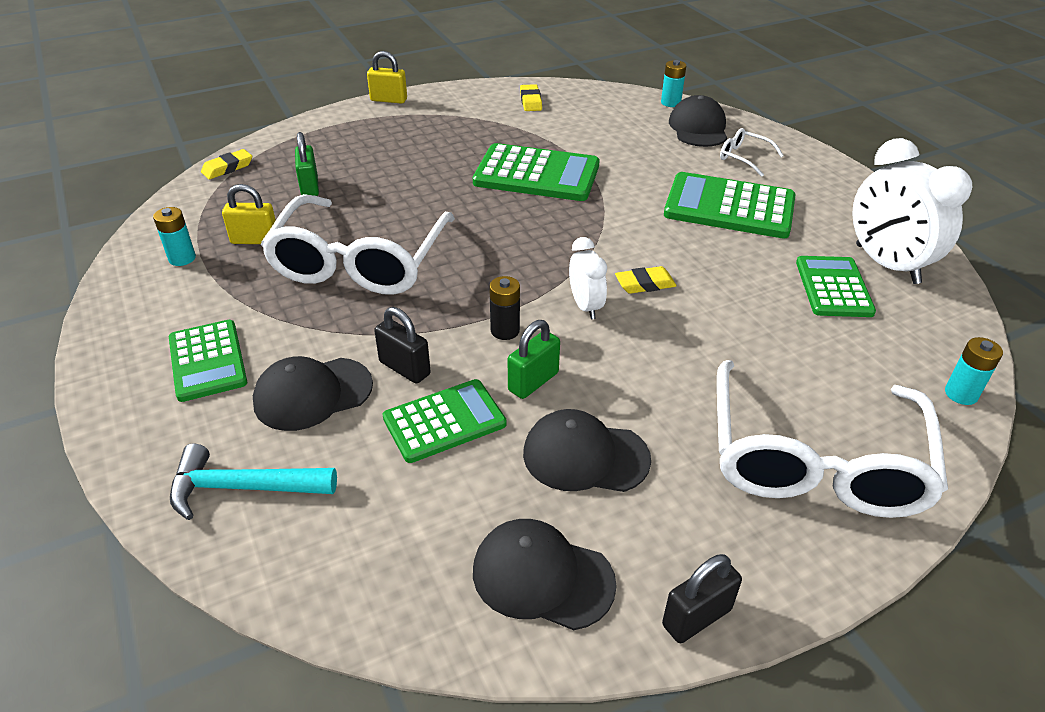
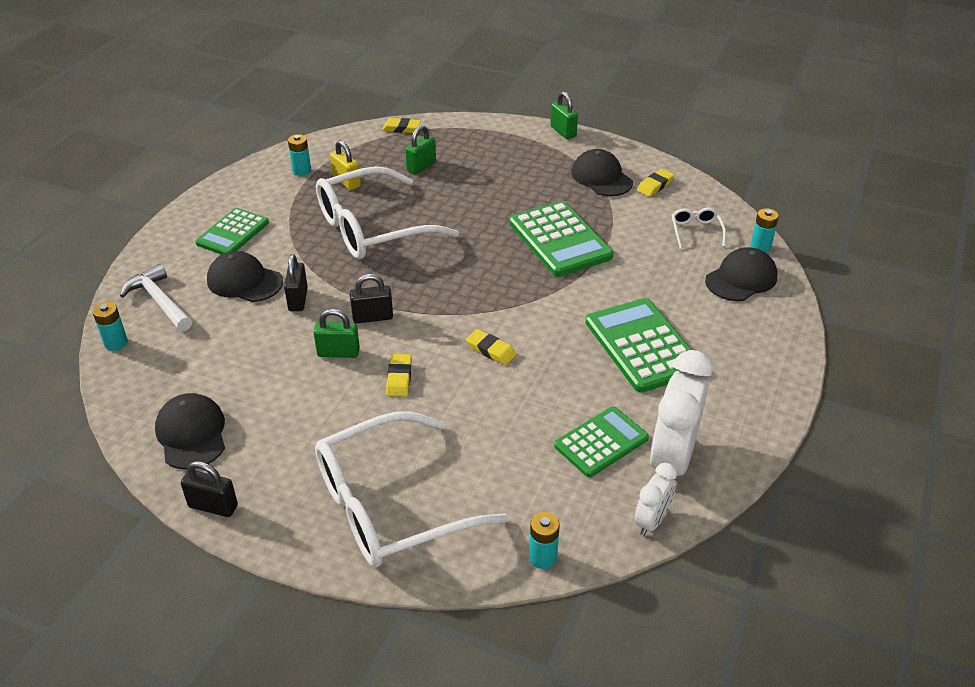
camera: 50 degrees right, 0 degrees up
(243, 488) = (159, 301): turquoise hammer -> white hammer
(269, 574) = (116, 343): none -> turquoise battery
(388, 100) = (563, 132): yellow padlock -> green padlock
(444, 421) = (271, 338): green calculator -> none
(505, 330) = (372, 317): black battery -> black padlock
(585, 306) = (435, 336): white clock -> white clock (652, 521)
(585, 456) = (296, 405): black cap -> black cap (601, 177)
(623, 359) = (399, 378): none -> yellow eraser
(744, 157) = (729, 321): white glasses -> white glasses (696, 231)

